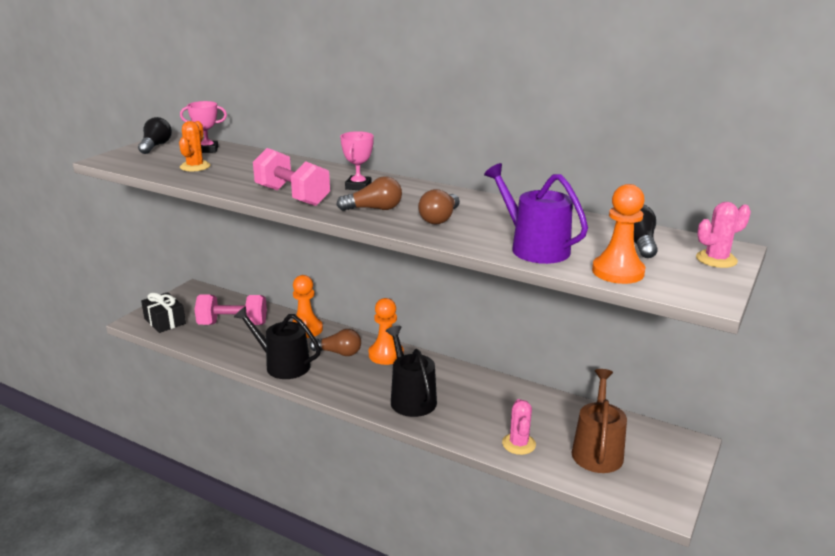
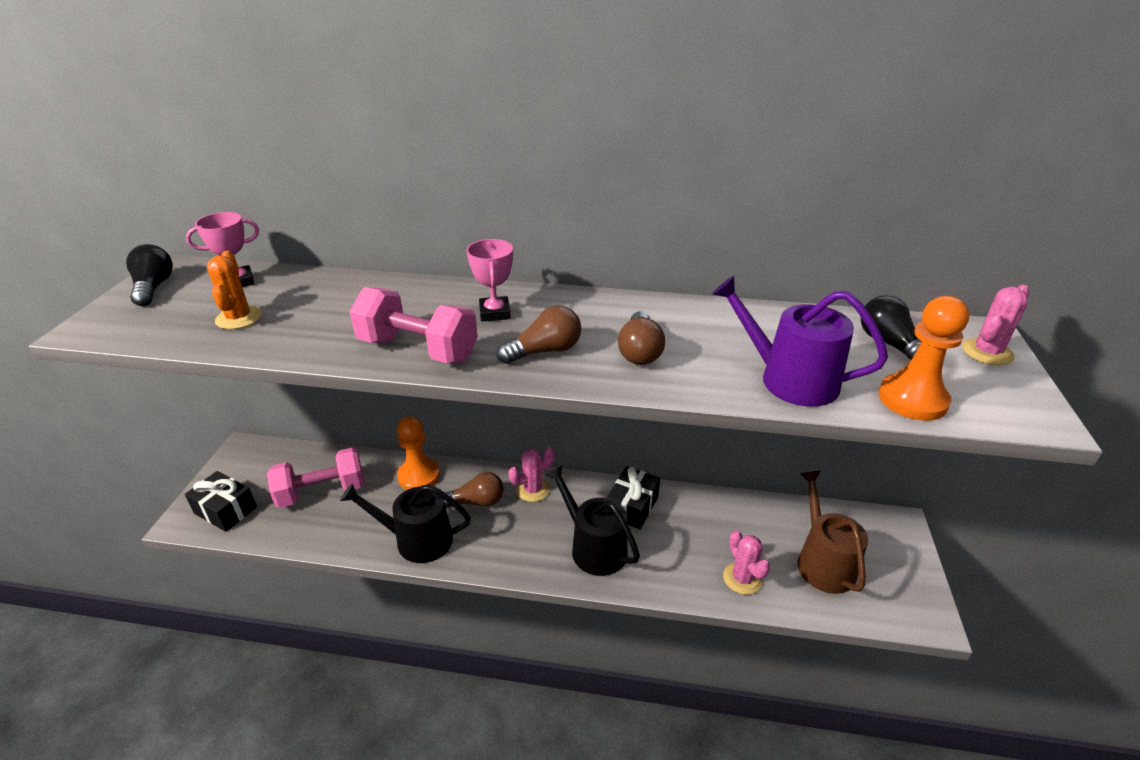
camera: 20 degrees left, 10 degrees up
(386, 355) = (532, 489): orange pawn -> pink cactus
(458, 381) = (632, 506): none -> black gift

